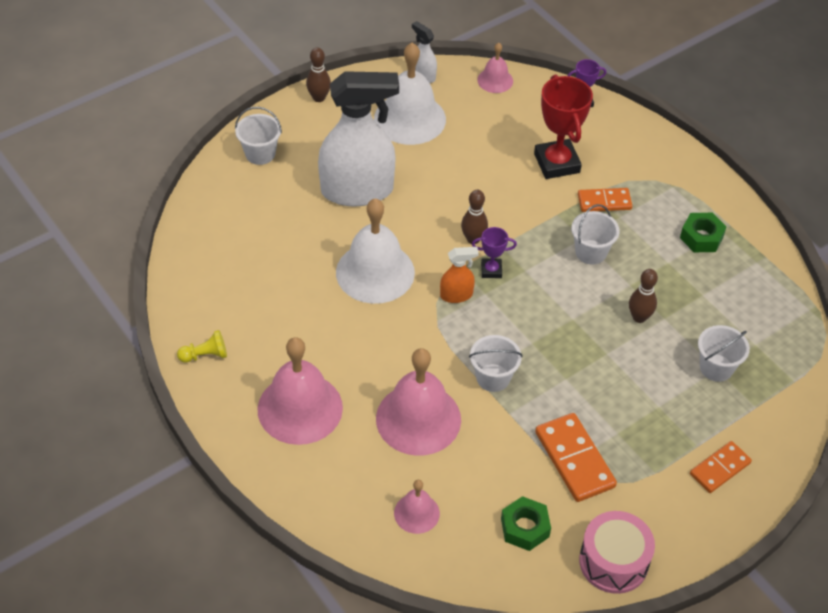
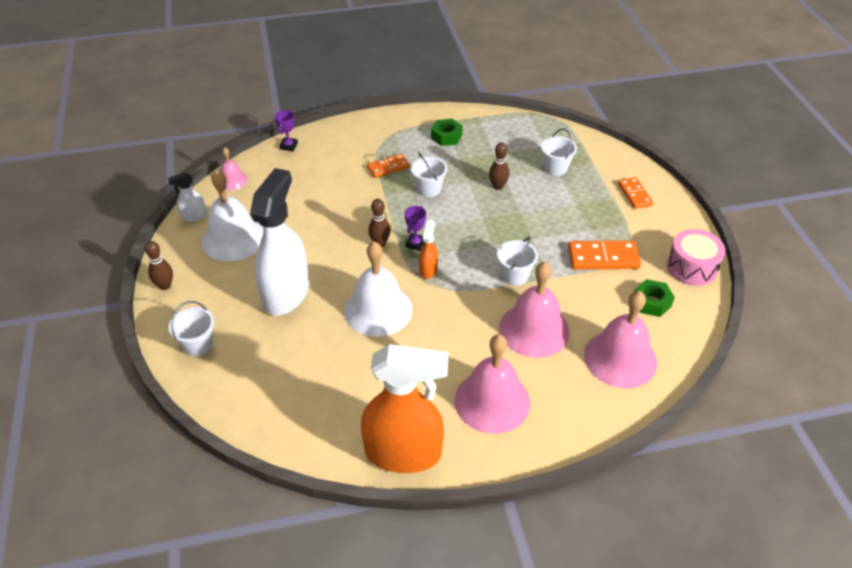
camera: 65 degrees left, 5 degrees down
(205, 355) = (404, 453): yellow pawn -> orange spray bottle
(416, 513) = (620, 358): pink bell -> pink bell, size x1.96
(557, 163) = (337, 177): red trophy -> none
(604, 202) = (388, 167): orange domino -> orange domino turned 45 degrees clockwise

